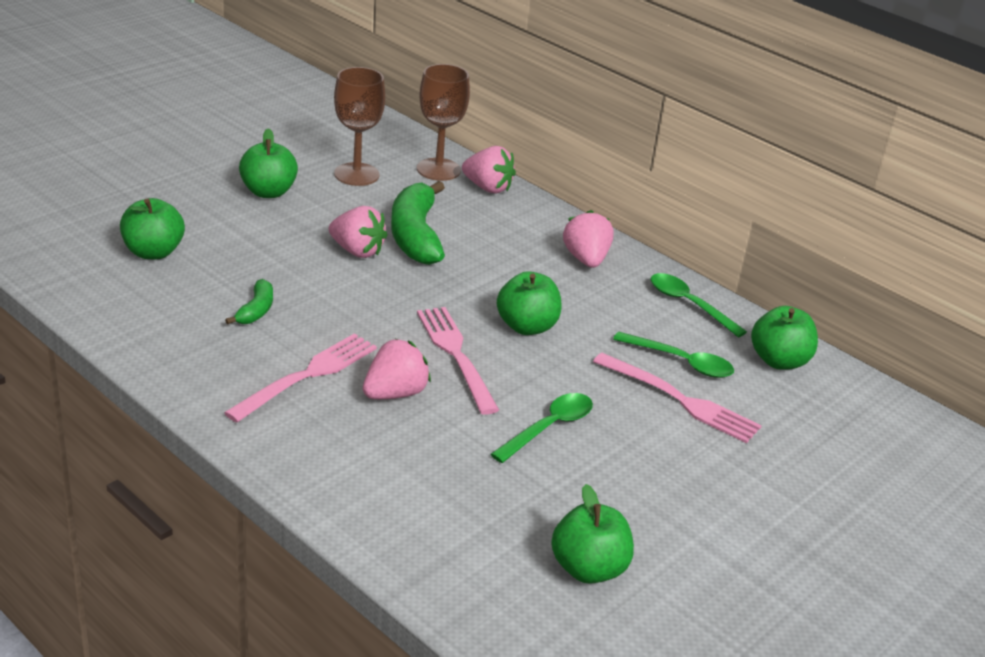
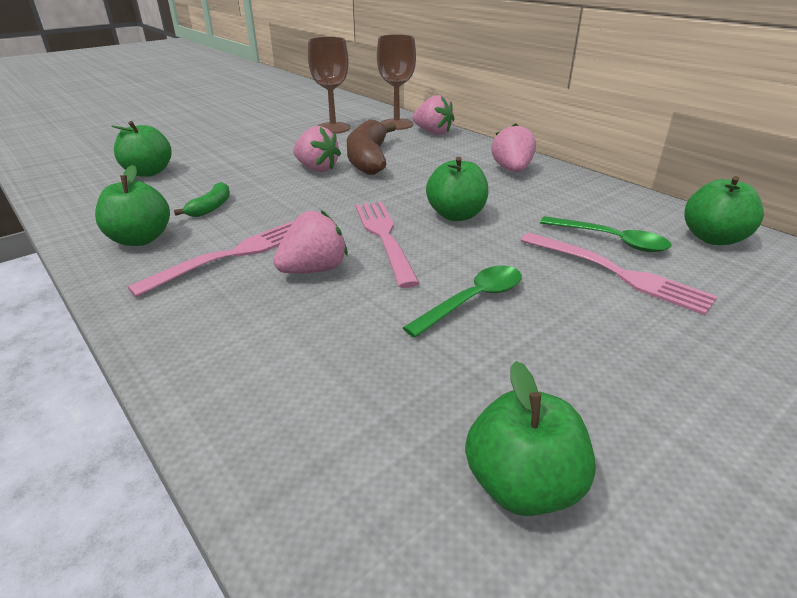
camera: 10 degrees right, 0 degrees up
(268, 192) = (261, 138): green apple -> green apple (140, 239)
(415, 236) = (368, 159): green banana -> brown banana
(688, 304) = (609, 197): green spoon -> none

